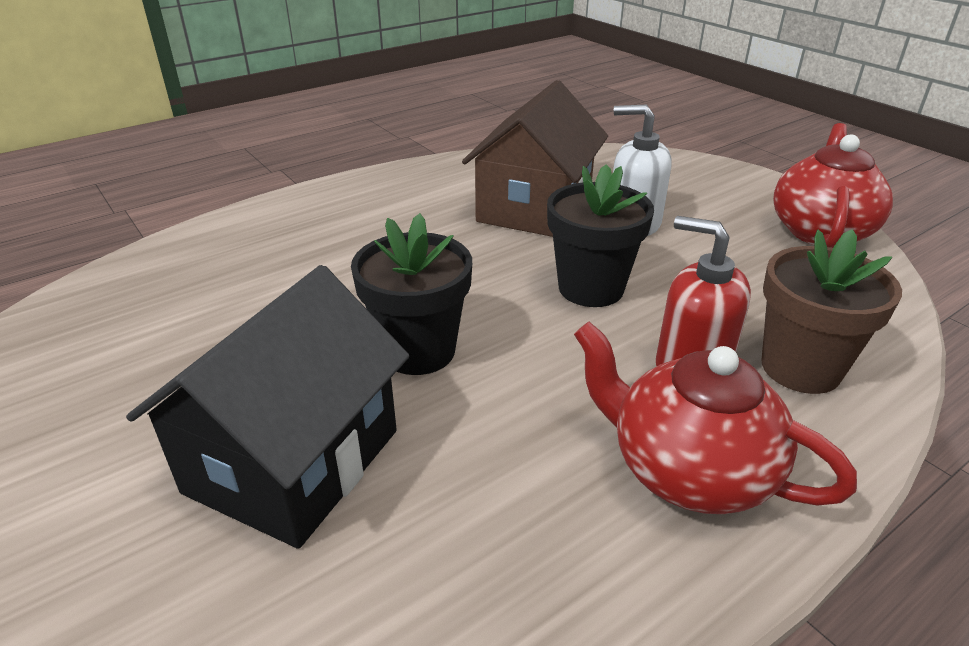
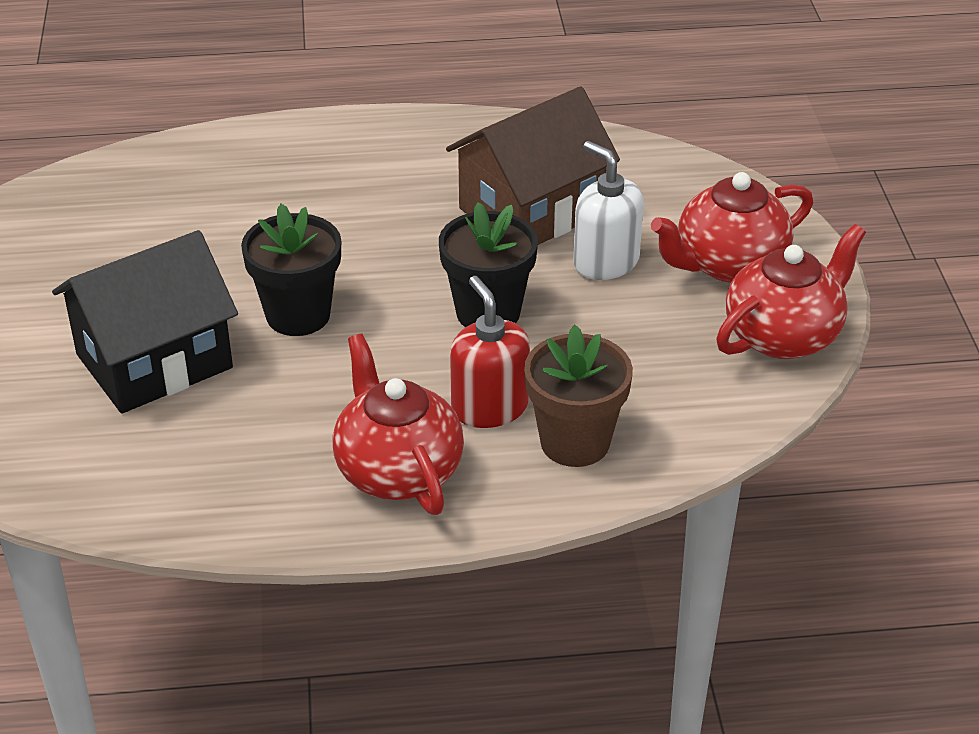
camera: 30 degrees right, 5 degrees up
(717, 199) = (729, 264): none -> red teapot

